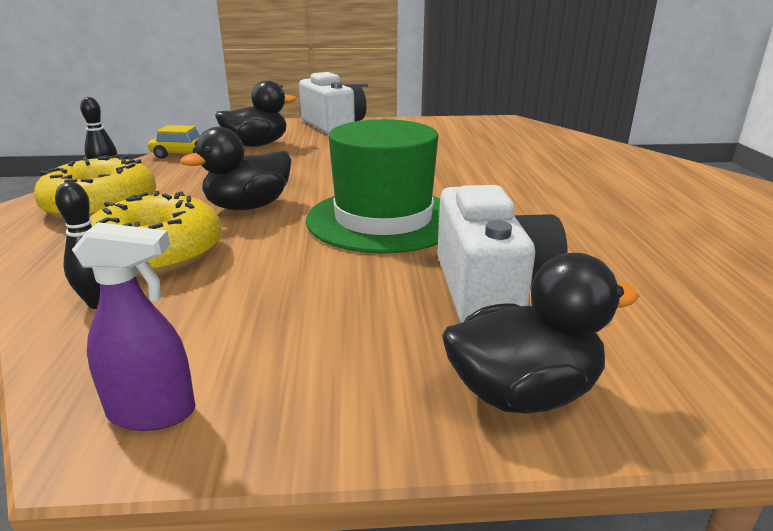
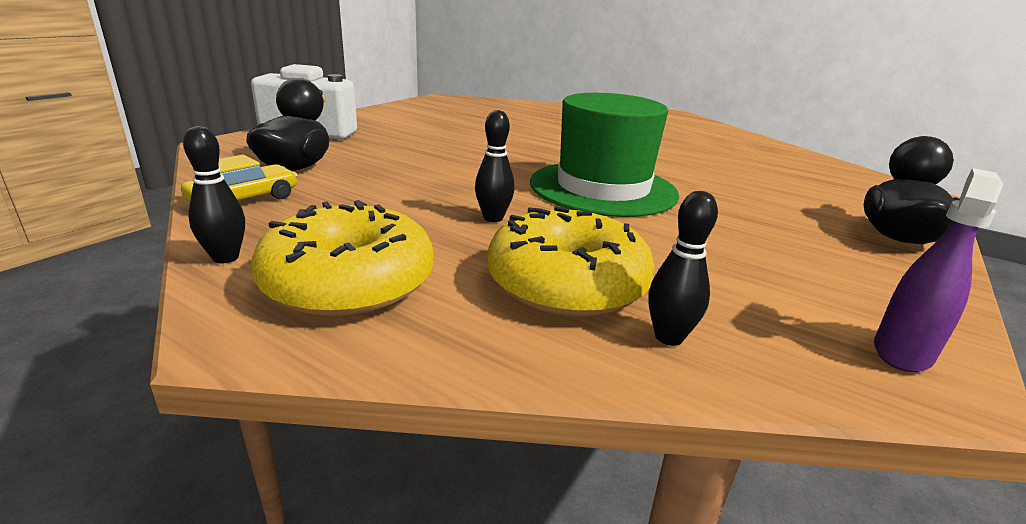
camera: 55 degrees left, 0 degrees up
(248, 207) = (493, 218): black duck -> black bowling pin
(491, 290) = (762, 202): white camera -> none

